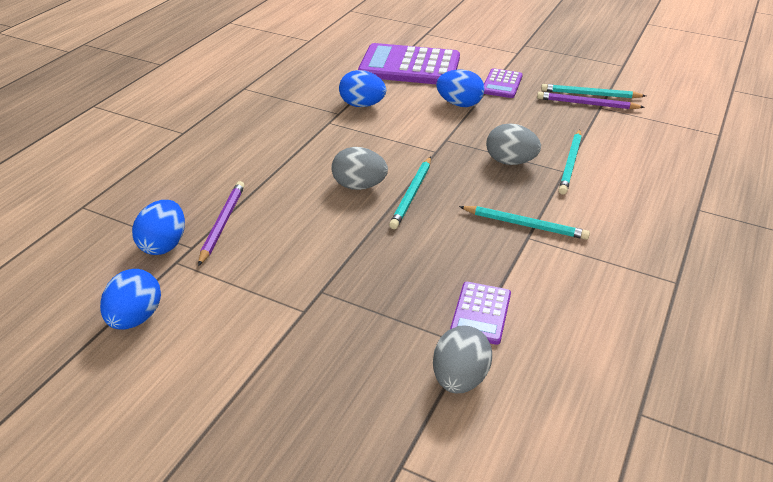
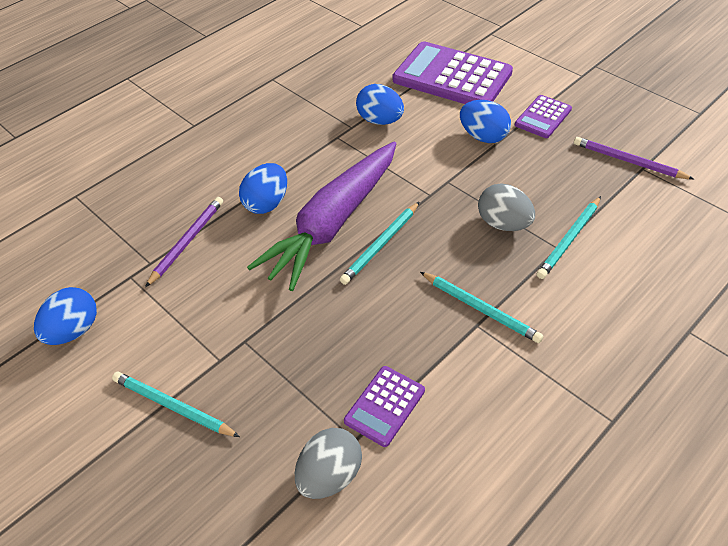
camera: 20 degrees right, 10 degrees up
(164, 245) = (127, 255): blue egg -> blue egg (267, 203)
(359, 186) = (333, 223): grey egg -> purple carrot
(590, 94) = (639, 148): turquoise pencil -> turquoise pencil (173, 406)

